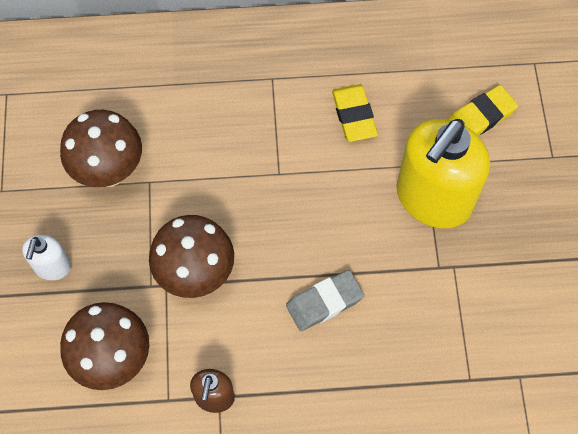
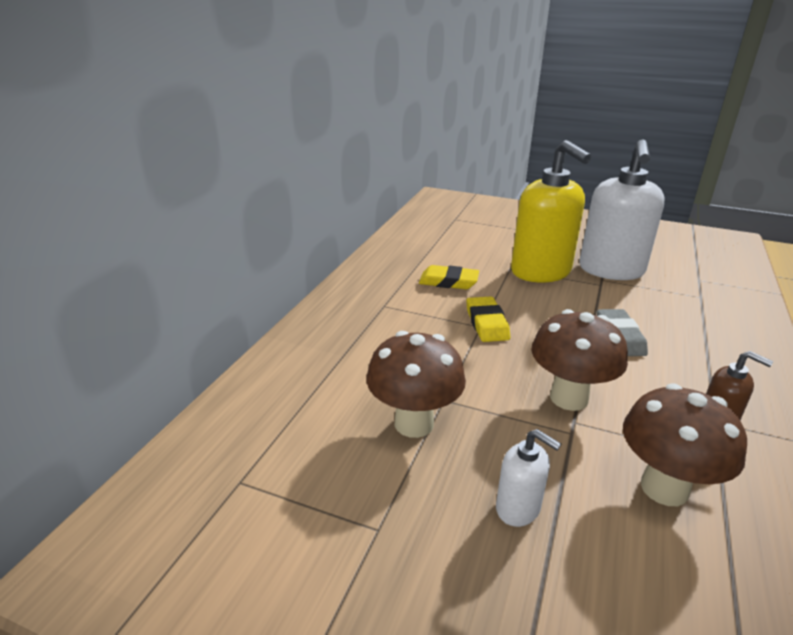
camera: 65 degrees left, 35 degrees down
(480, 117) = (483, 242): yellow eraser -> yellow eraser (486, 323)
(484, 273) = (611, 270): none -> white soap dispenser

